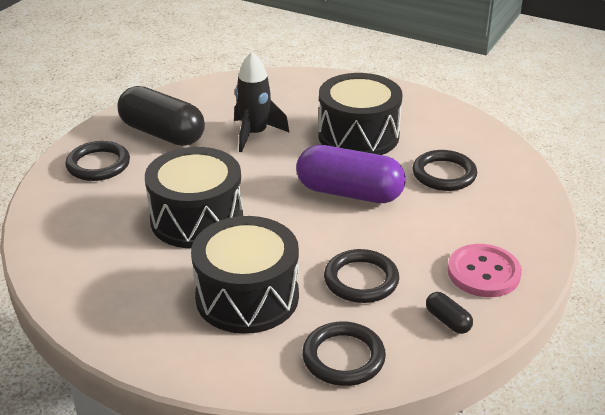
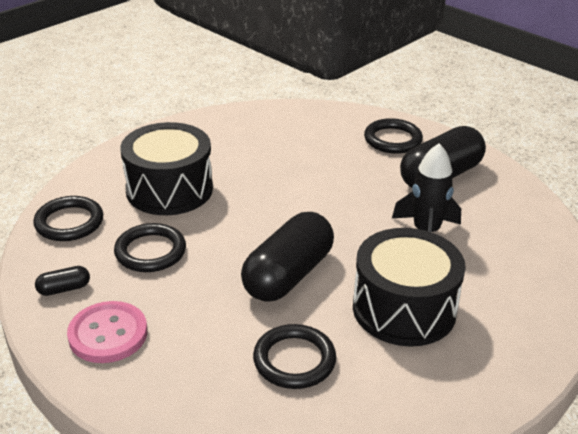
camera: 105 degrees right, 0 degrees up
(197, 219) = (287, 179): black drum -> none
(349, 193) = (288, 275): purple capsule -> black capsule

